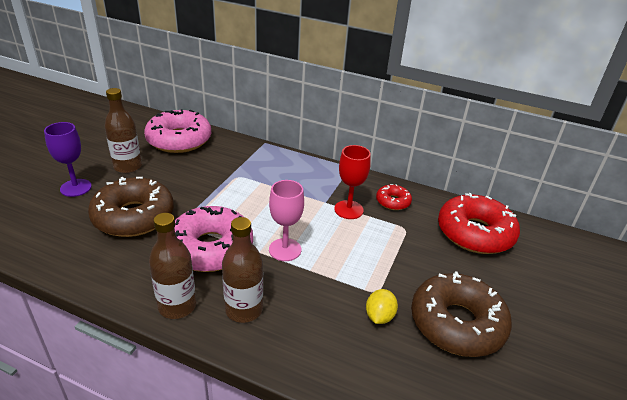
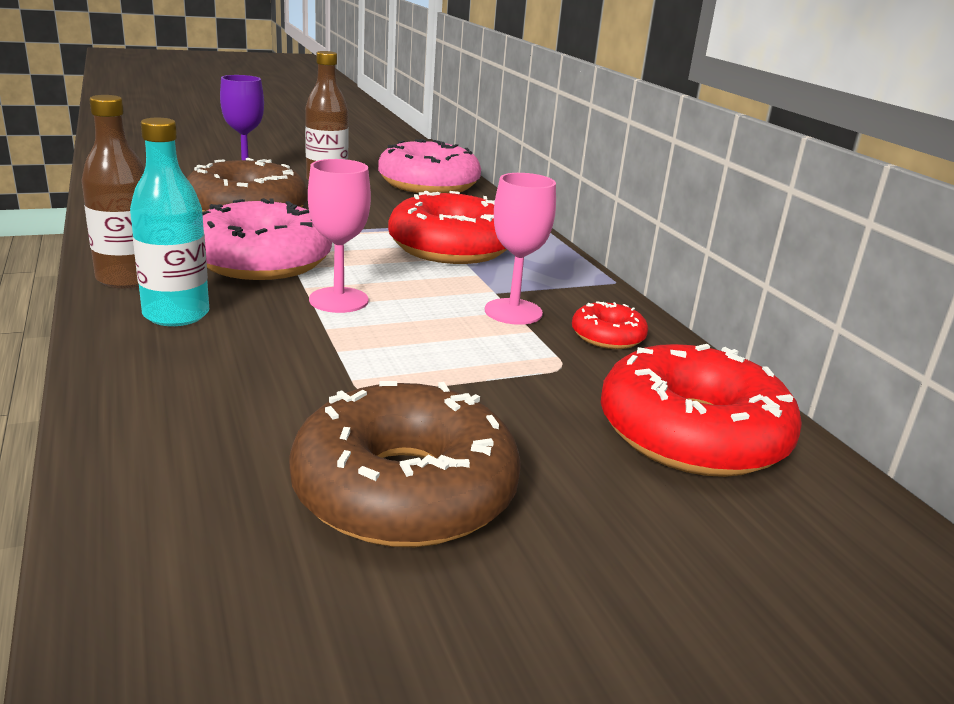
camera: 45 degrees right, 10 degrees down
(244, 310) = (176, 315): brown bottle -> turquoise bottle
(266, 184) = (451, 247): none -> red donut
(348, 210) = (513, 312): red goblet -> pink goblet
(379, 316) = (308, 411): yellow lemon -> none

